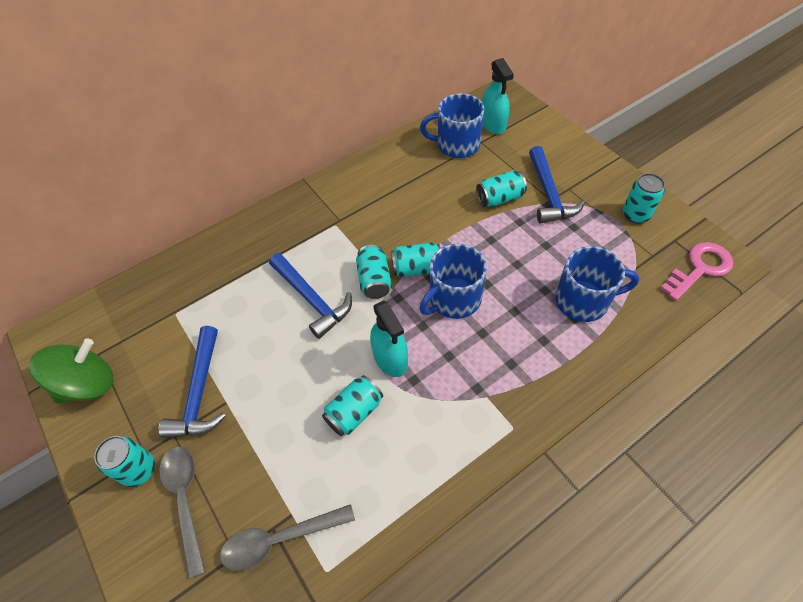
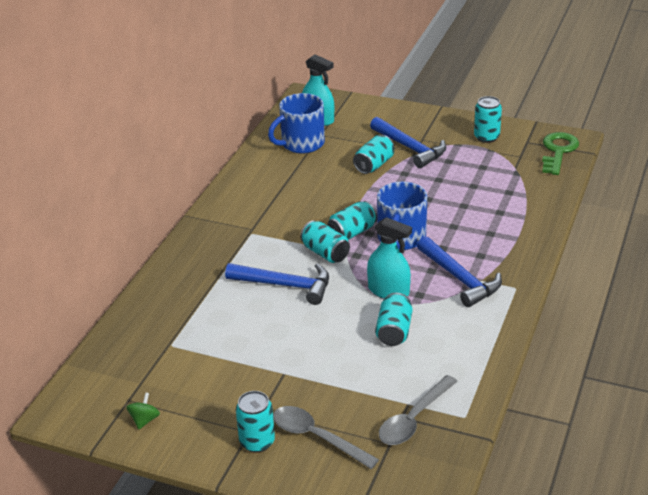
camera: 35 degrees left, 20 degrees down
(88, 384) = (144, 420): green spinning top -> green spinning top, size x0.44
(200, 392) = (254, 378): blue hammer -> blue hammer (459, 278)
(583, 300) = (496, 200): blue mug -> none
(700, 268) = (558, 151): pink key -> green key

